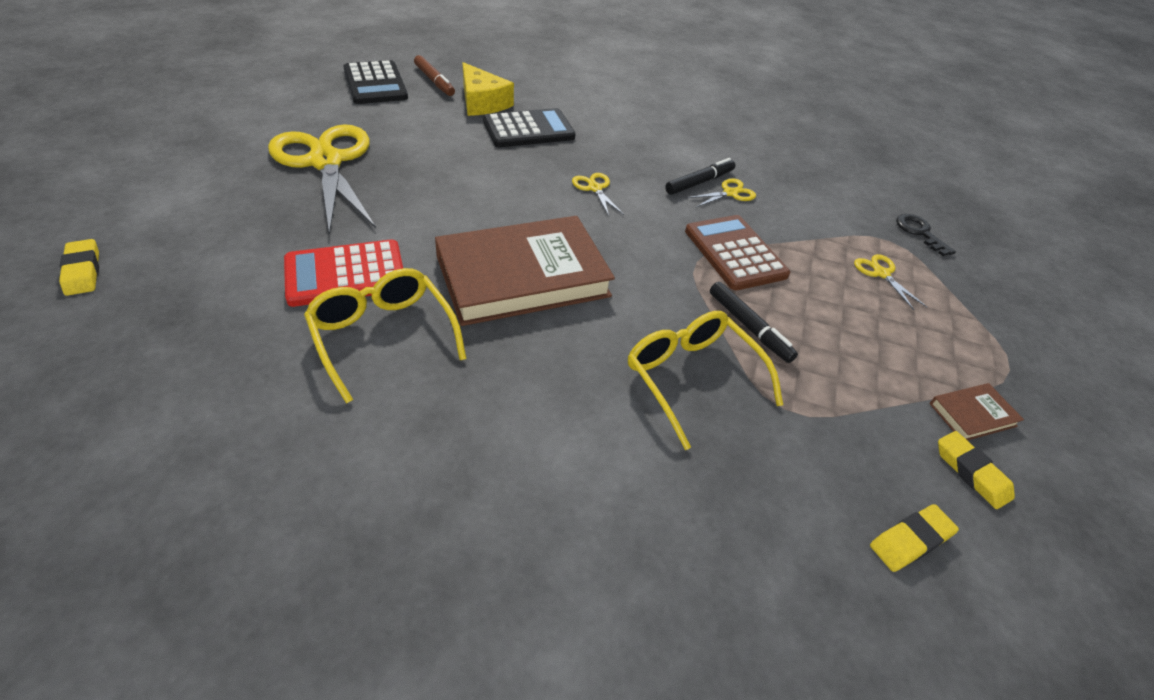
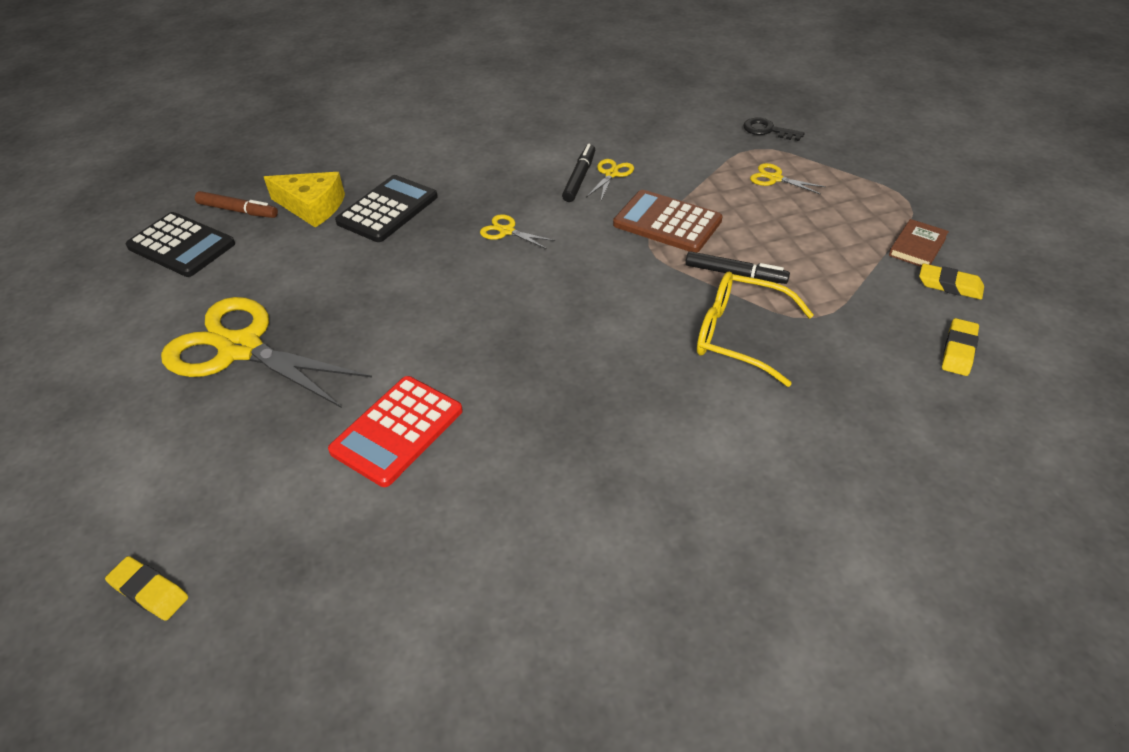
camera: 30 degrees left, 0 degrees up
(383, 335) = (493, 456): yellow glasses -> none
(522, 276) = (539, 339): brown book -> none

